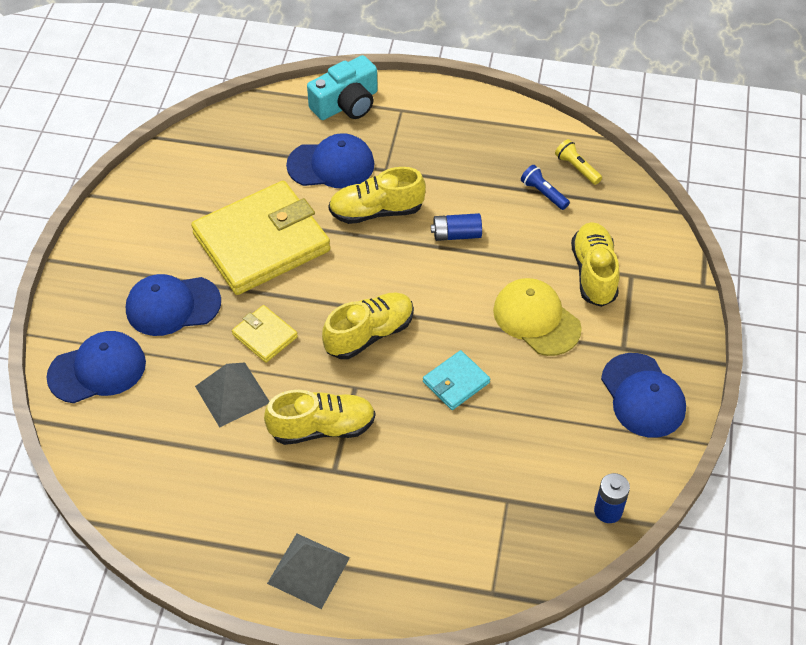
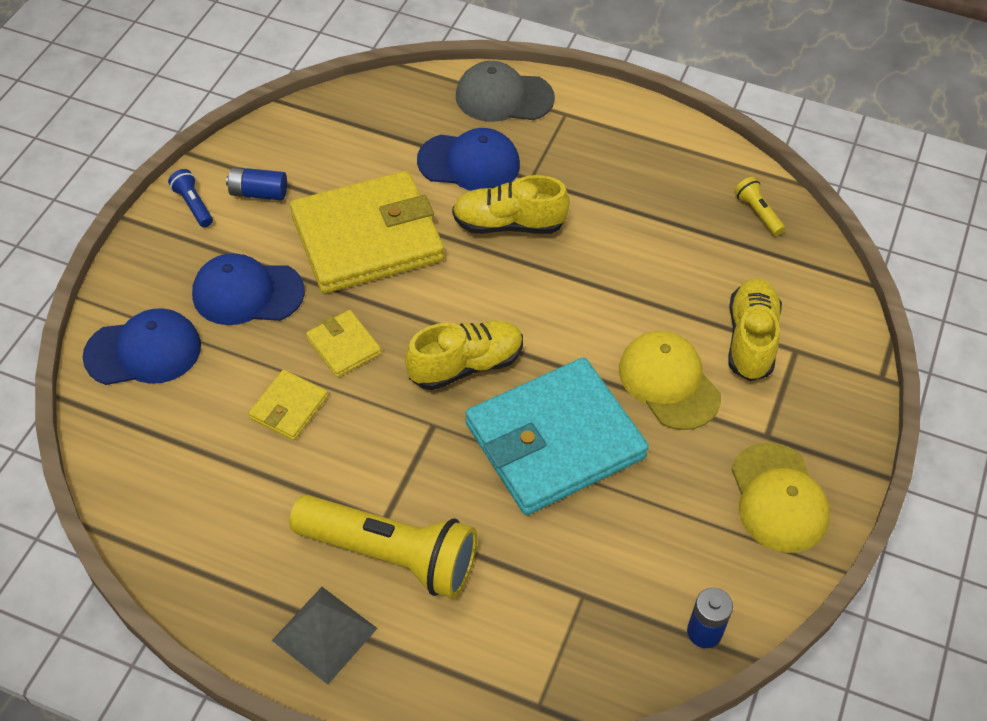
camera: 10 degrees right, 0 degrees up
(232, 394) = (289, 407): grey pyramid -> yellow wallet
(322, 428) = (383, 466): yellow shoe -> none
(346, 104) = (504, 97): turquoise camera -> grey cap
(346, 498) = (390, 556): none -> yellow flashlight
(456, 234) = (596, 267): blue battery -> blue battery (258, 193)
(456, 382) = (554, 440): turquoise wallet -> turquoise wallet, size x2.25
(543, 193) = (711, 236): blue flashlight -> blue flashlight (193, 205)
(643, 396) = (778, 498): blue cap -> yellow cap

